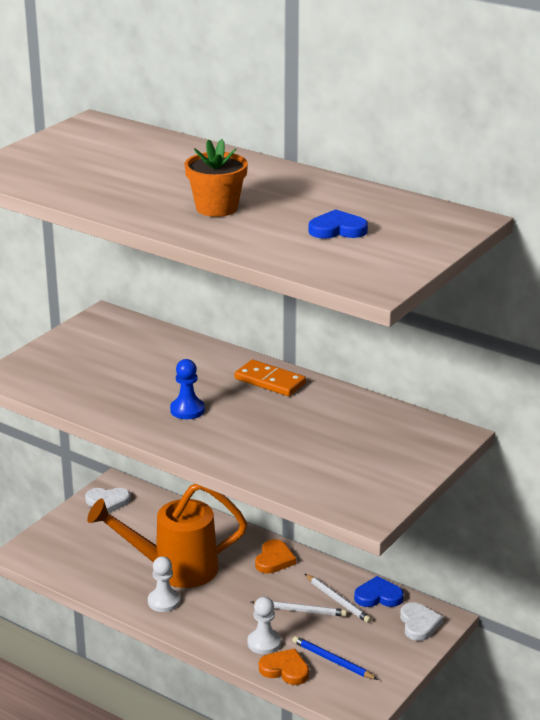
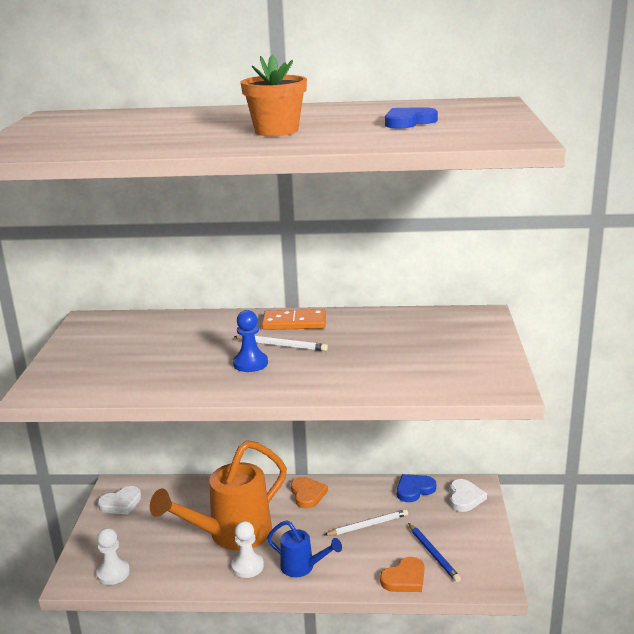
camera: 30 degrees left, 5 degrees down
(208, 622) = (303, 567): none -> blue watering can
(264, 643) = (365, 564): white pawn -> white pawn (113, 573)
(285, 669) = (404, 579): orange heart -> orange heart turned 150 degrees clockwise
(332, 660) = (433, 554): blue pencil -> blue pencil turned 120 degrees counterclockwise
(338, 600) = (388, 505): white pencil -> white pencil (282, 345)
(419, 624) = (465, 498): white heart -> white heart turned 45 degrees clockwise

